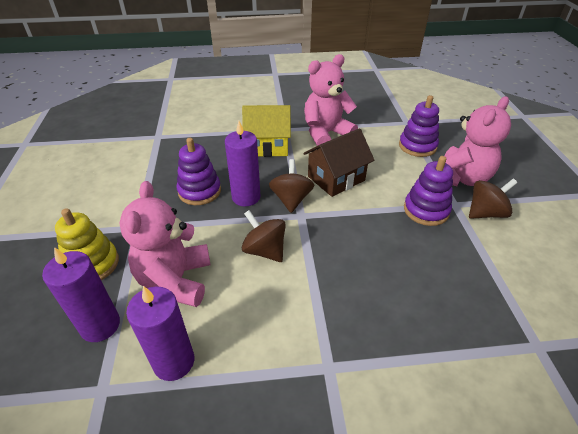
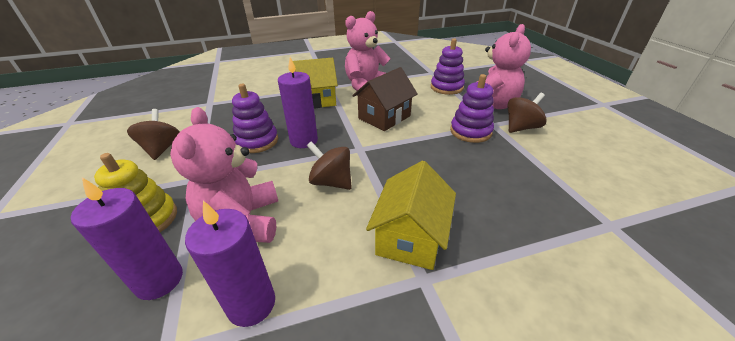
camera: 10 degrees left, 5 degrees down
(291, 199) = (347, 137): brown spinning top -> brown spinning top (162, 149)
(327, 323) = (410, 237): none -> yellow house

